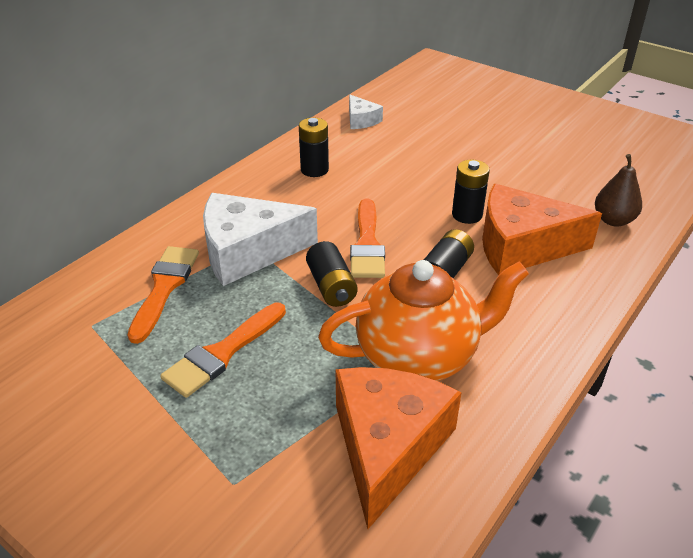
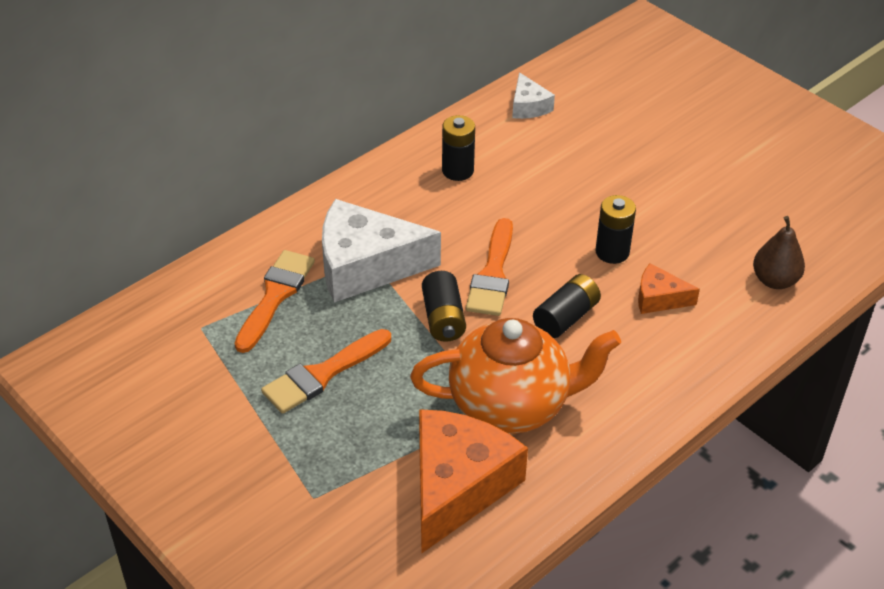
camera: 10 degrees right, 5 degrees up
(521, 246) = (659, 298): orange cheese -> orange cheese, size x0.49

